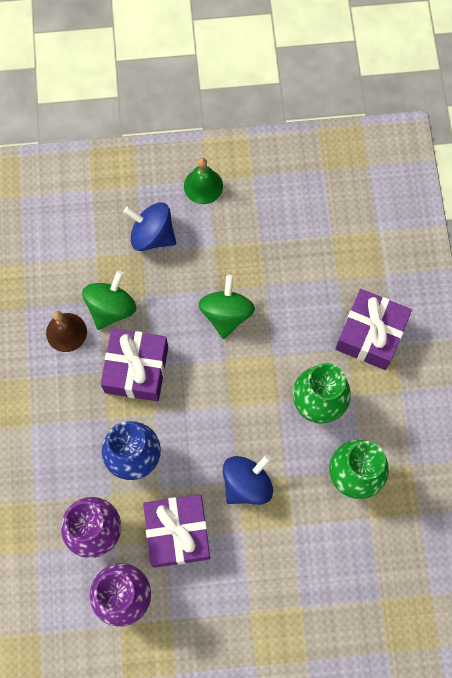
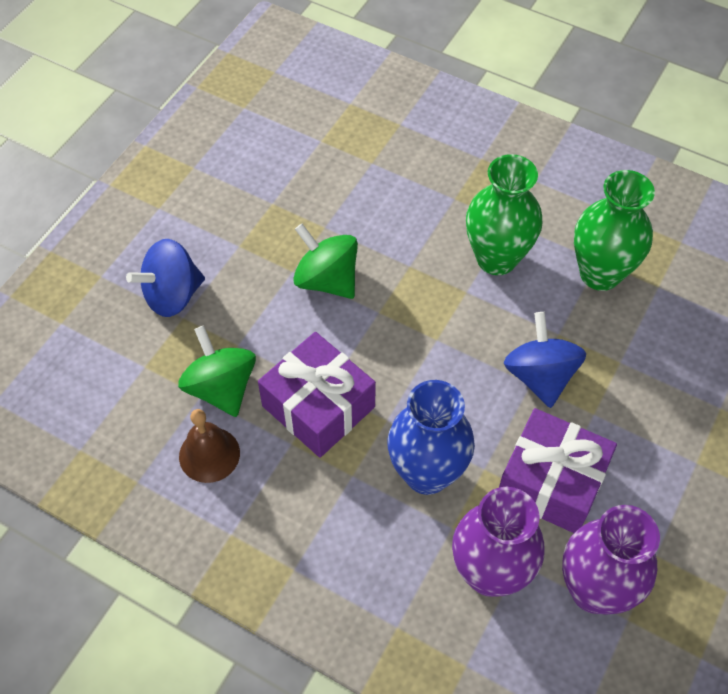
camera: 55 degrees left, 15 degrees down
(203, 186) = (162, 215): green bell -> none
(370, 334) = (455, 171): purple gift -> none

